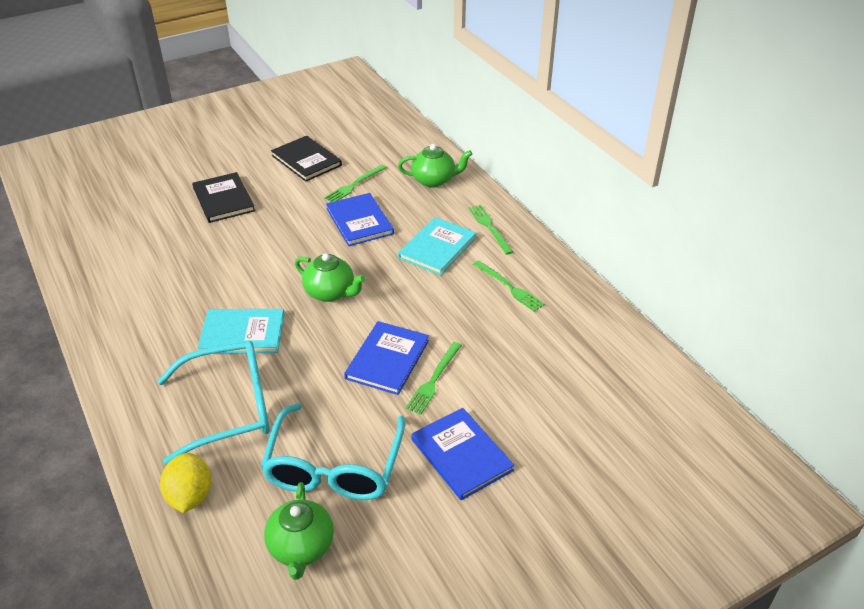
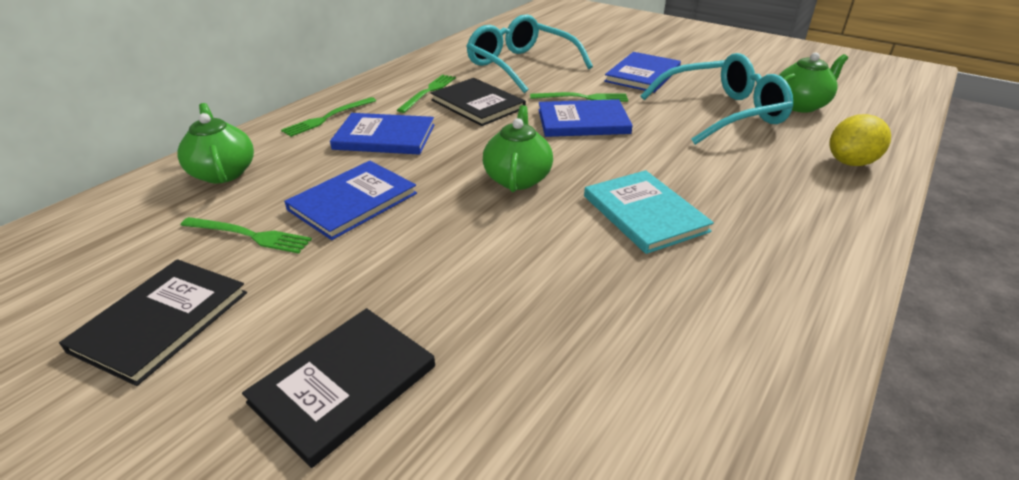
camera: 115 degrees left, 5 degrees down
(230, 408) = (745, 179): turquoise glasses -> turquoise glasses (521, 65)
(437, 248) = (384, 137): turquoise book -> blue book
(464, 308) = (477, 104): none -> black book

